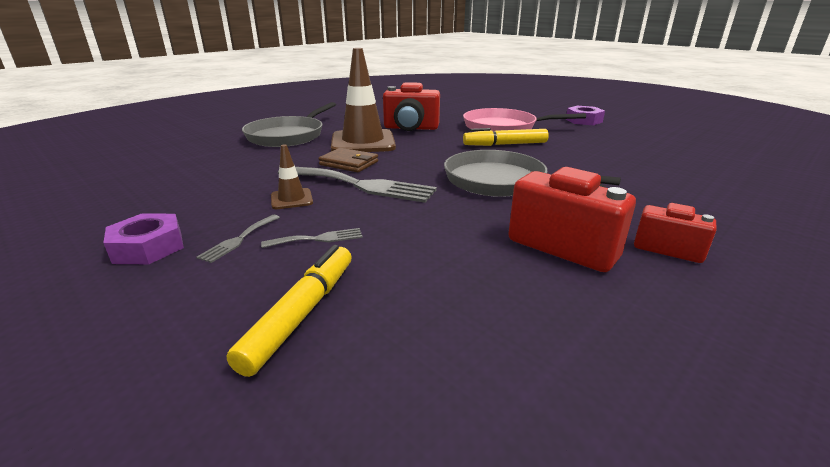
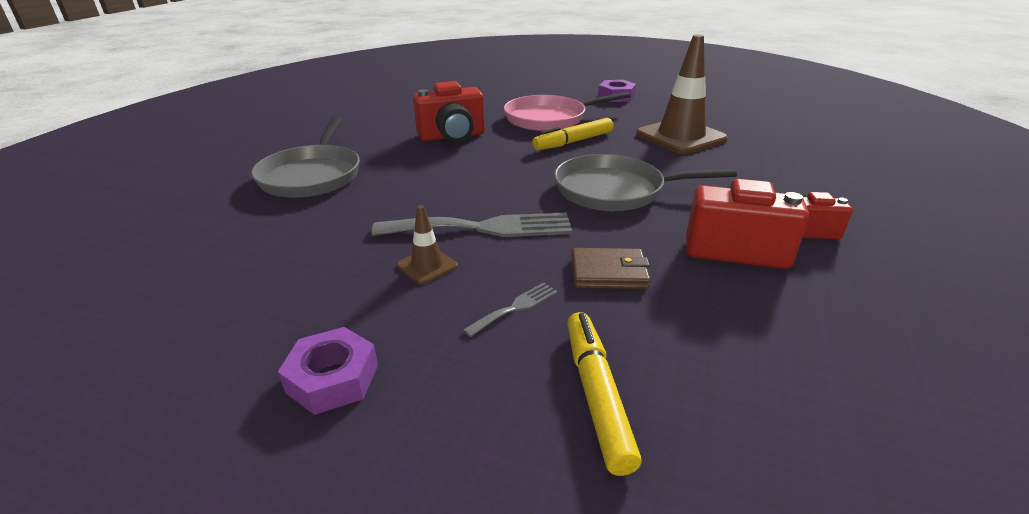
camera: 25 degrees left, 5 degrees up
(239, 240) = (430, 335): grey fork -> none
(349, 163) = (436, 201): brown wallet -> brown wallet (608, 272)
(363, 142) = (419, 167): brown traffic cone -> brown traffic cone (680, 137)

